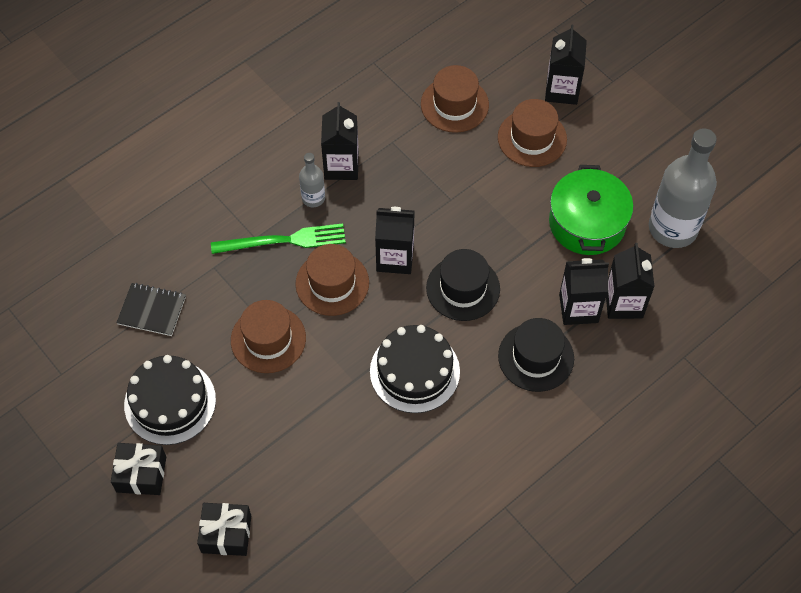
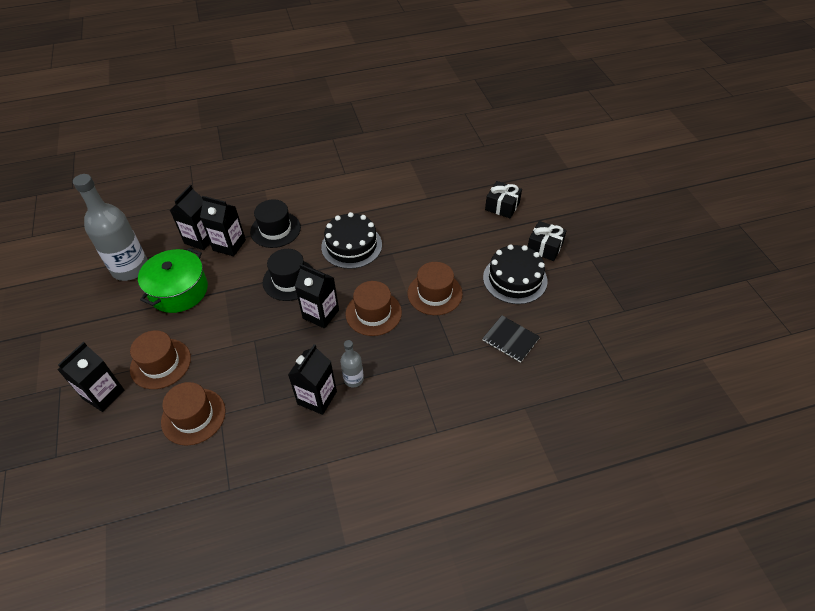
camera: 155 degrees left, 10 degrees down
(284, 240) = (392, 355): green fork -> none

